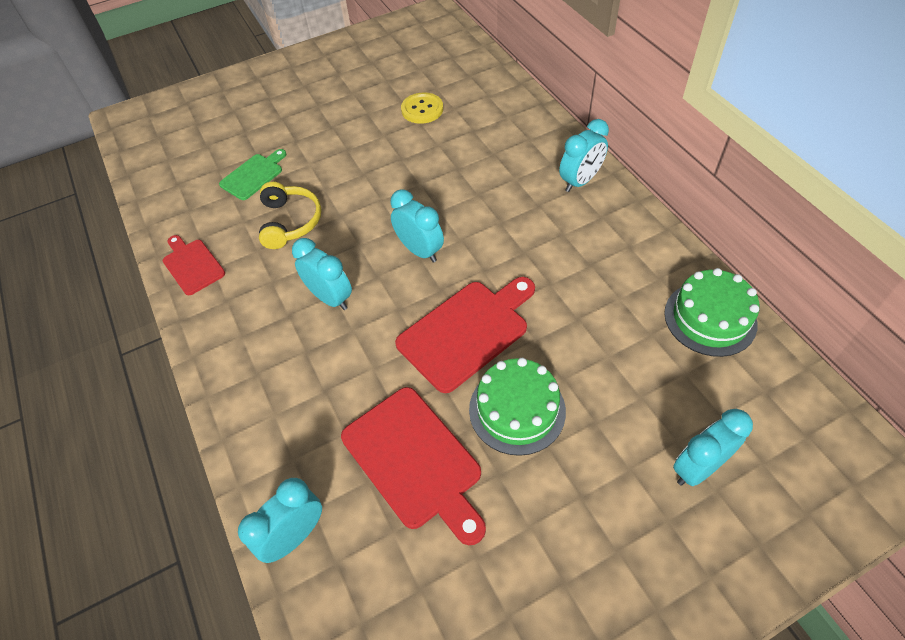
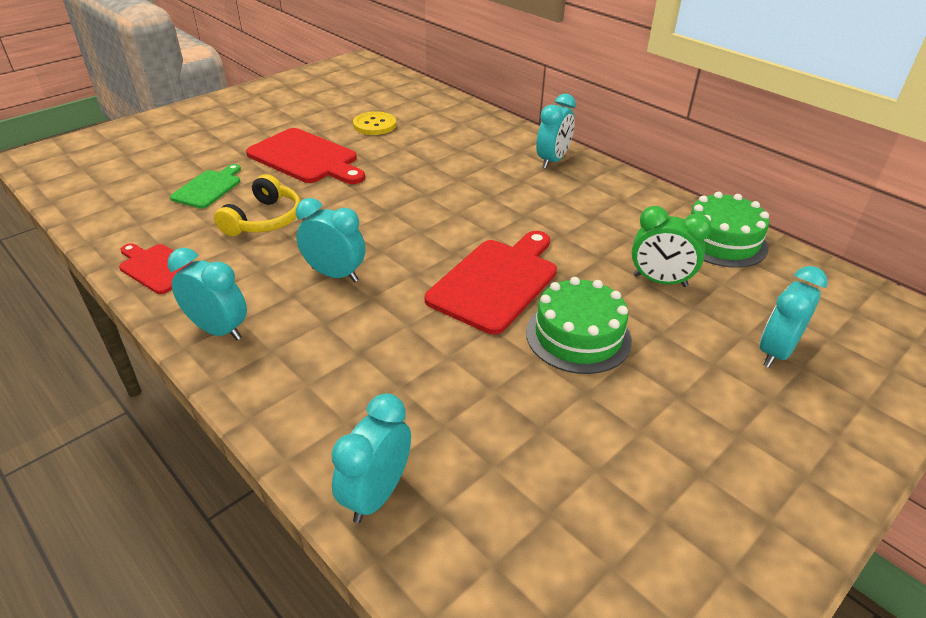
camera: 20 degrees left, 15 degrees down
(290, 222) = (264, 220): yellow headphones -> yellow headphones turned 45 degrees clockwise
(415, 461) = (489, 397): red cutting board -> red cutting board (306, 158)
(420, 250) = (418, 226): turquoise clock -> turquoise clock (218, 330)
(622, 359) = (660, 281): none -> green clock

